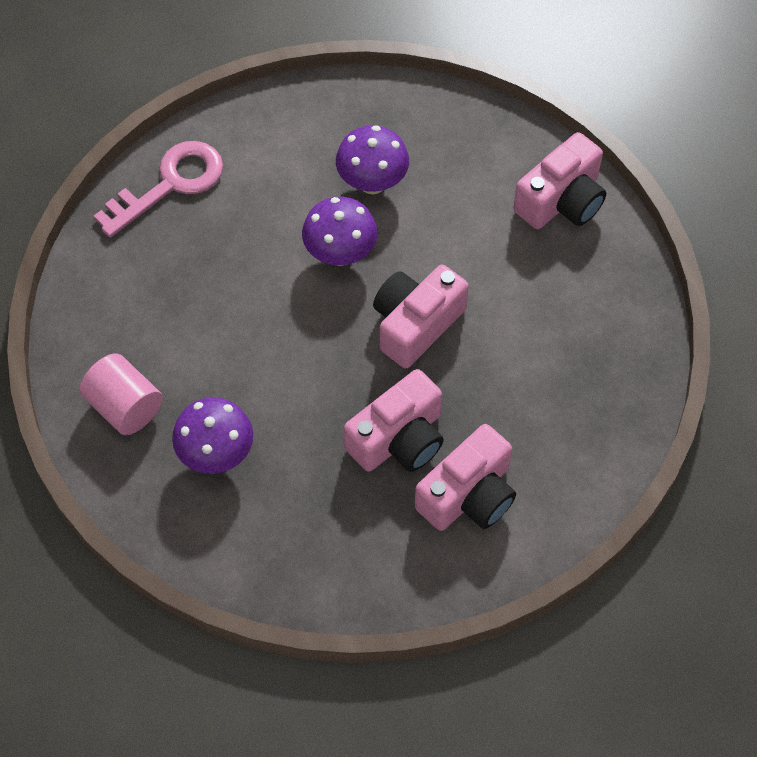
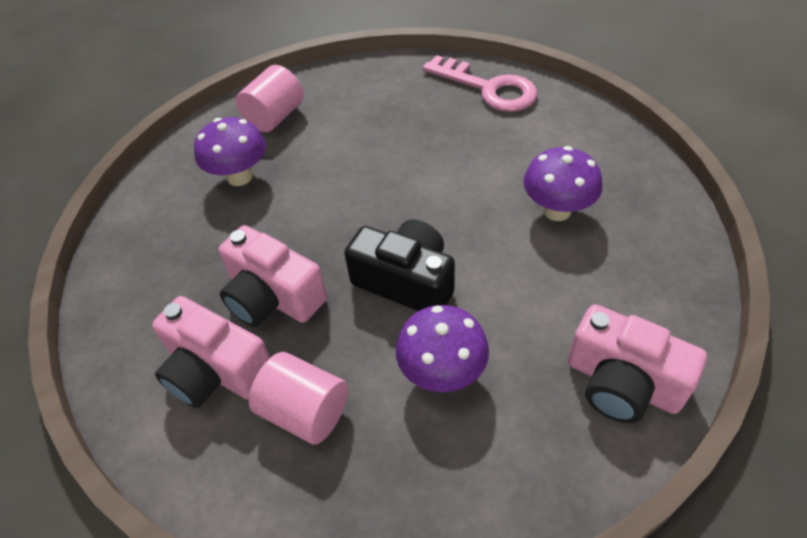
camera: 80 degrees right, 10 degrees down
(340, 254) = (465, 206): purple mushroom -> purple mushroom (442, 373)
(416, 324) = (406, 281): pink camera -> black camera
(528, 427) = (305, 411): none -> pink cylinder

